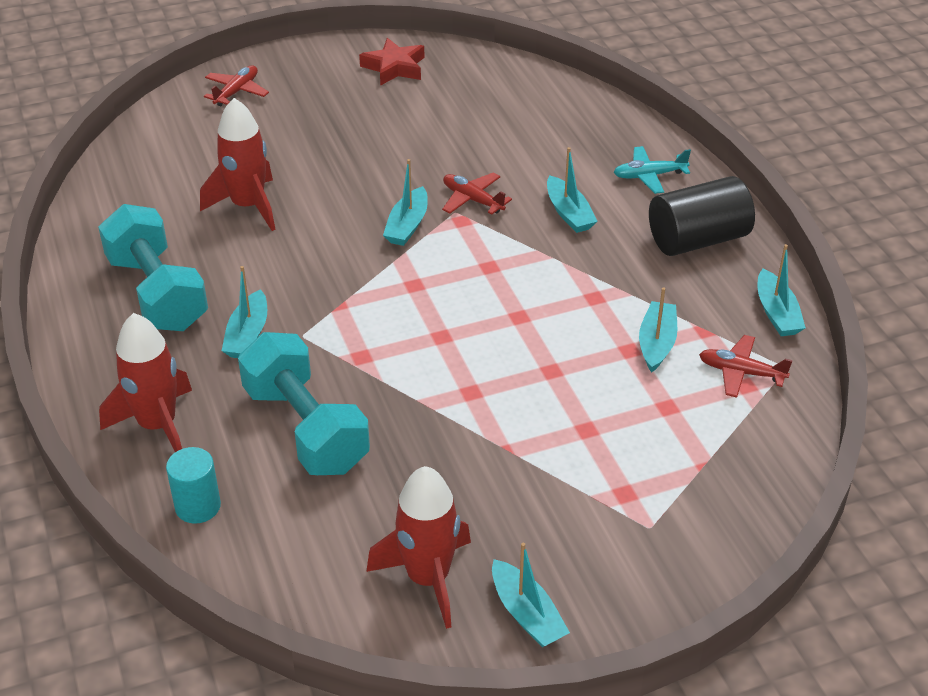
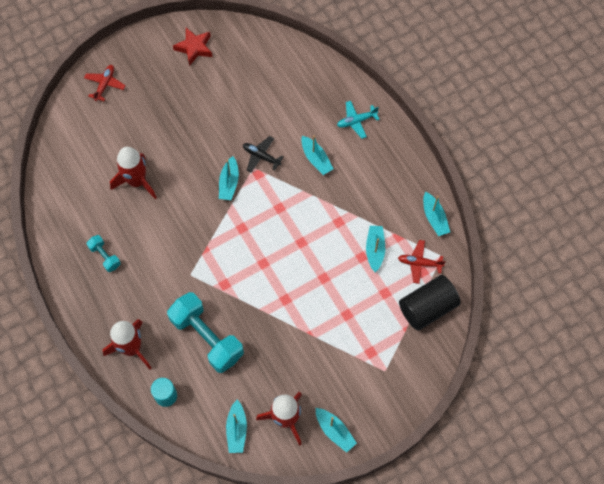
camera: 10 degrees left, 25 degrees up
(157, 293) = (105, 256): turquoise dumbbell -> turquoise dumbbell, size x0.48
(247, 335) = (161, 279): turquoise boat -> turquoise boat (236, 430)
(473, 200) = (261, 156): red plane -> black plane
(697, 239) = (388, 169): black cylinder -> black cylinder (427, 308)

